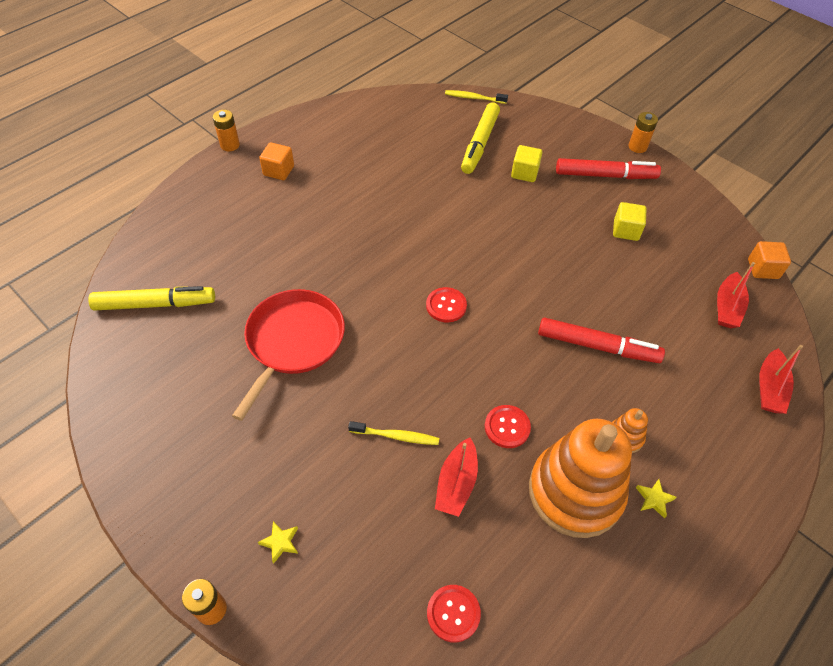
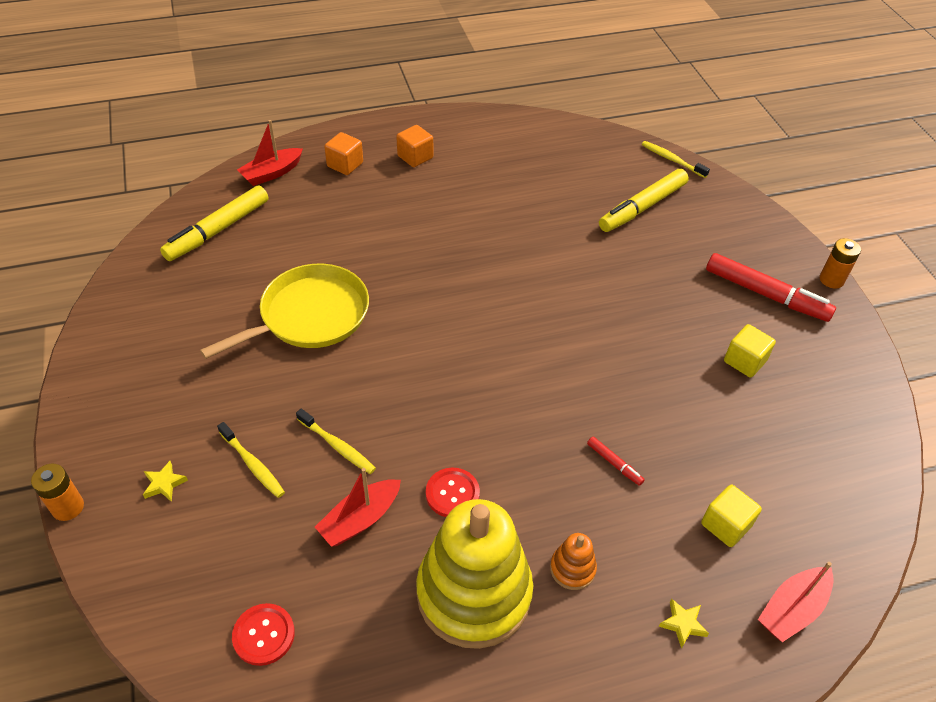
camera: 30 degrees right, 5 degrees down
(155, 304) = (218, 230): yellow marker -> yellow marker turned 105 degrees clockwise
(230, 145) = (388, 117): orange battery -> none
(293, 342) = (309, 316): red pan -> yellow pan
(341, 486) = (253, 464): none -> yellow toothbrush
(446, 306) = (481, 349): red button -> none
(524, 173) = (670, 255): yellow cube -> yellow cube (725, 525)
(575, 492) = (474, 593): orange stacking toy -> yellow stacking toy
(597, 346) = (614, 464): red marker -> red marker, size x0.45
(654, 499) = (554, 648): yellow star -> yellow star (683, 624)
(727, 307) = (808, 497): red boat -> red boat (272, 173)
(763, 269) = (891, 477): orange cube -> orange cube (345, 165)

